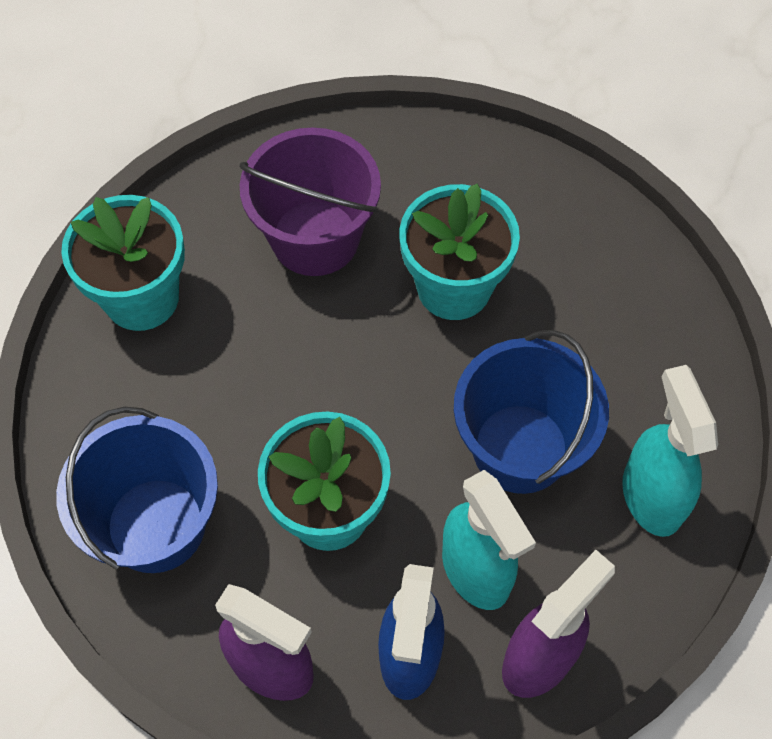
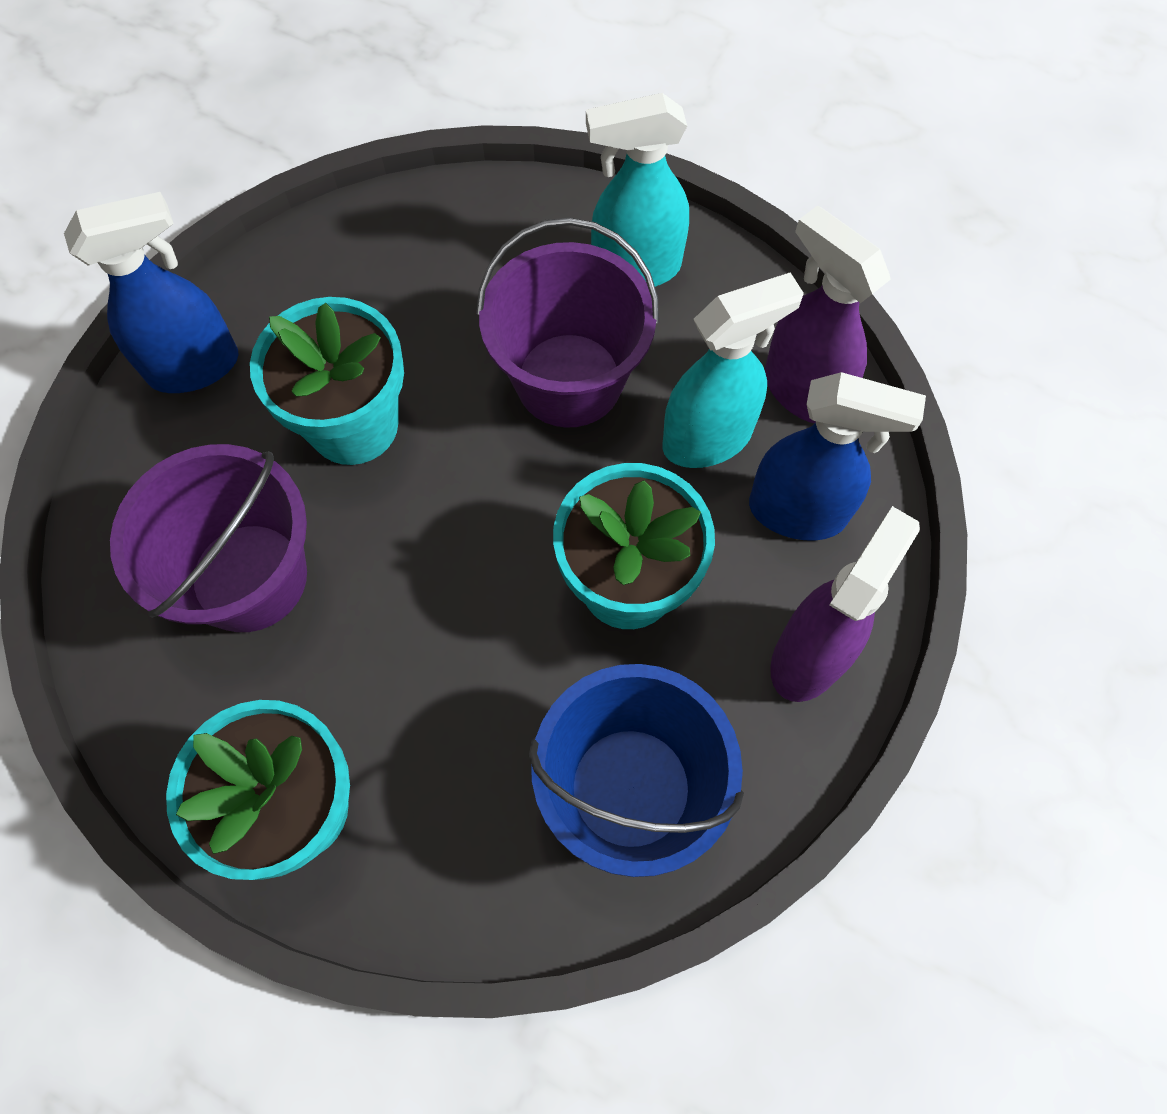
camera: 85 degrees left, 5 degrees up
(491, 170) = (195, 367): none -> blue spray bottle
(520, 448) = (569, 380): blue bucket -> purple bucket

